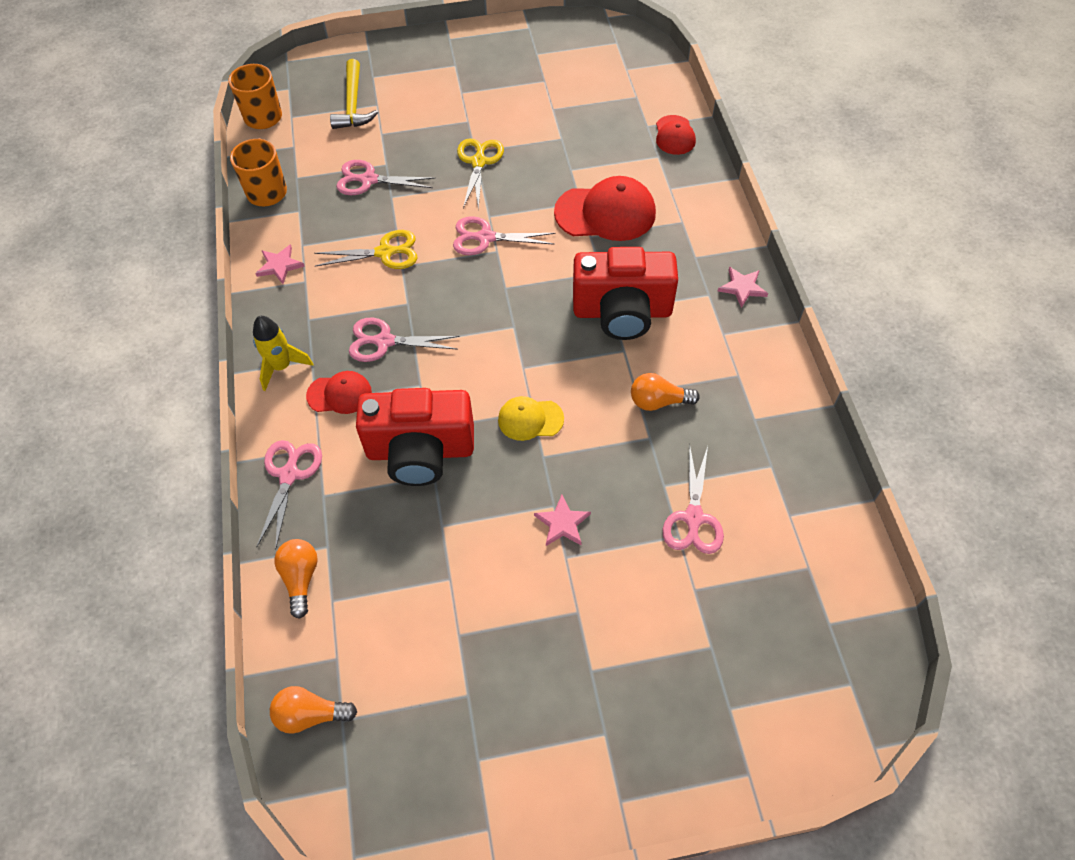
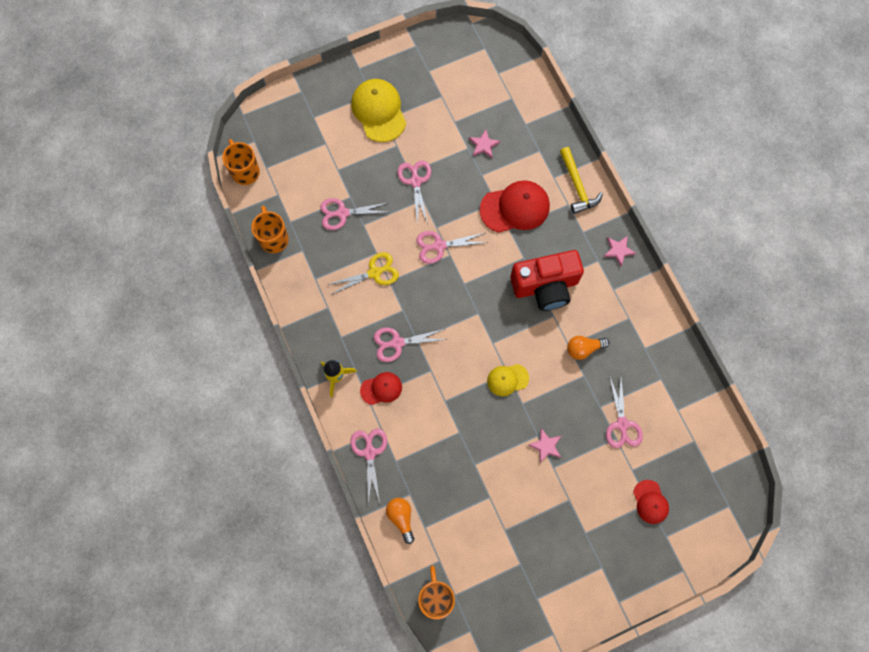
camera: 15 degrees left, 15 degrees up
(280, 265) = (306, 299): pink star -> pink star (483, 145)
(310, 714) = (436, 597): orange light bulb -> orange mug
(353, 104) = (308, 146): yellow hammer -> yellow hammer (577, 186)
(420, 451) = (446, 417): red camera -> none
(458, 83) = (379, 111): none -> yellow cap
(479, 162) = (415, 181): yellow scissors -> pink scissors
(674, 135) = (546, 129): red cap -> red cap (650, 502)

